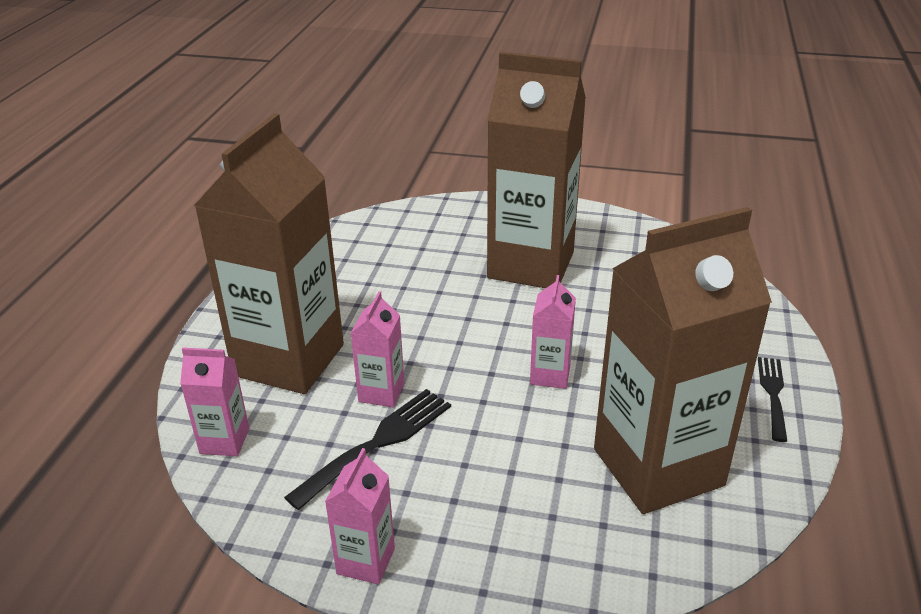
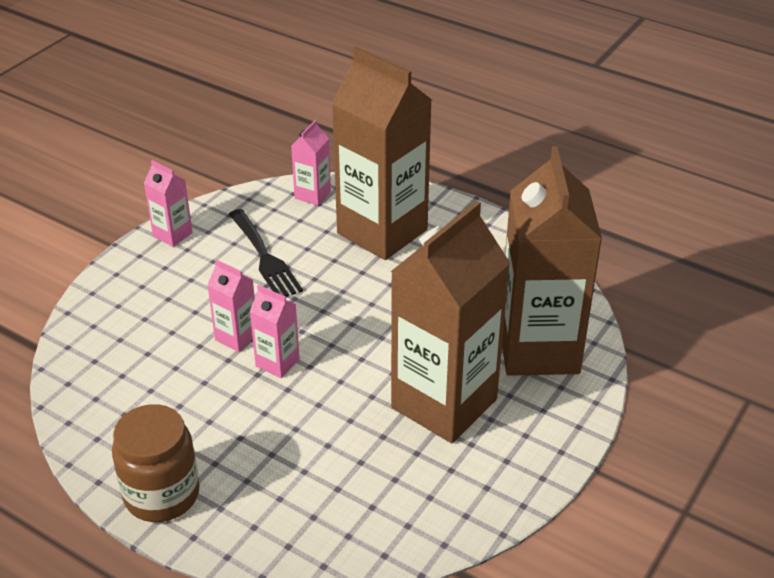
camera: 110 degrees right, 5 degrees up
(381, 392) = (316, 269): pink carton -> pink carton (236, 337)
(658, 467) = (143, 385): brown carton -> brown carton (538, 349)
(773, 394) = (162, 494): black fork -> brown jar

